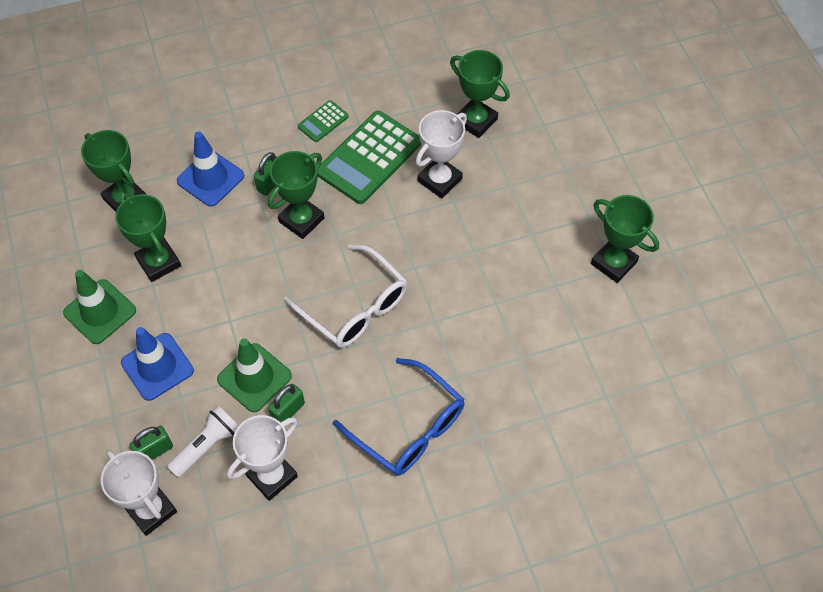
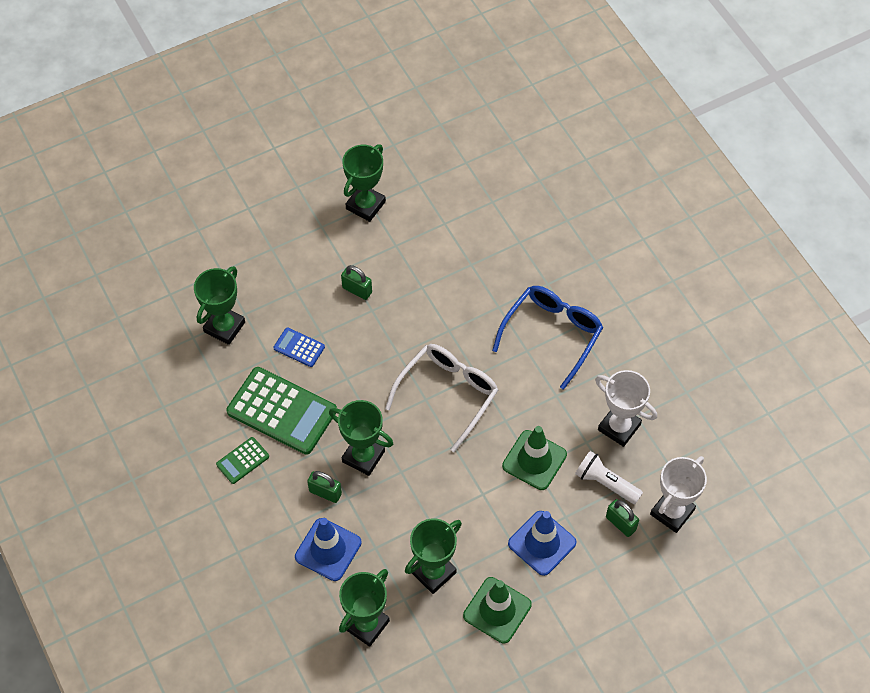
camera: 100 degrees left, 0 degrees up
(288, 411) = (559, 427): green padlock -> green padlock (357, 290)
(323, 122) = (243, 460): green calculator -> green calculator turned 105 degrees clockwise
(439, 180) = (299, 347): white trophy -> blue calculator

